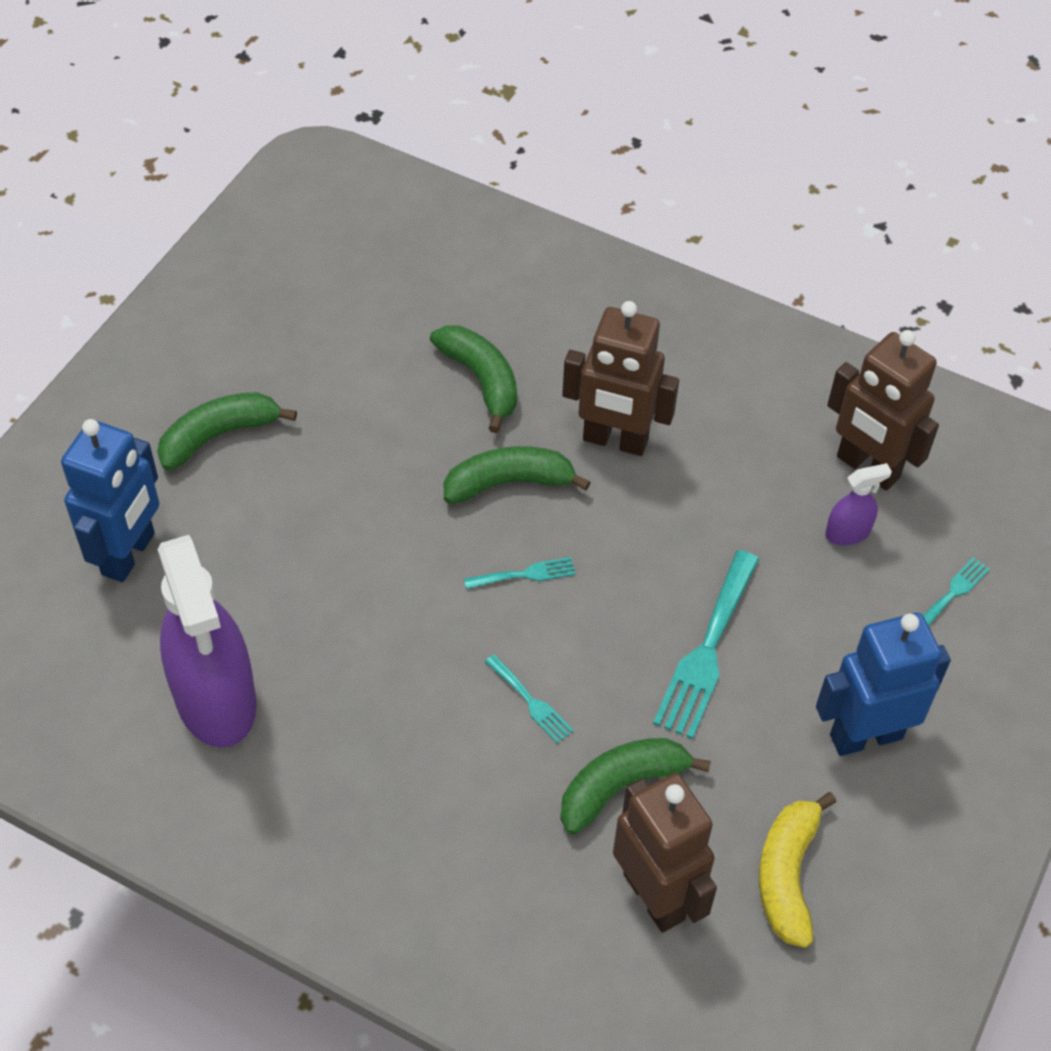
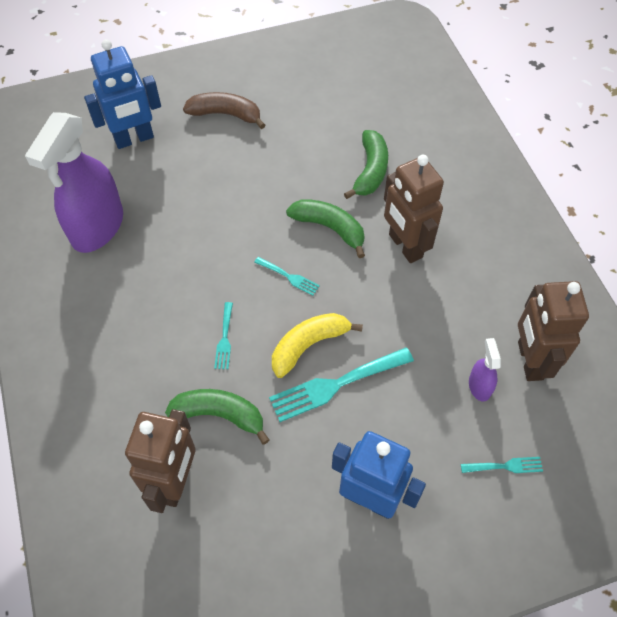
camera: 45 degrees right, 5 degrees up
(218, 436) = (225, 114): green banana -> brown banana
(787, 875) = (249, 533): yellow banana -> yellow banana (308, 345)
(848, 533) = (479, 386): purple spray bottle -> purple spray bottle turned 120 degrees counterclockwise

